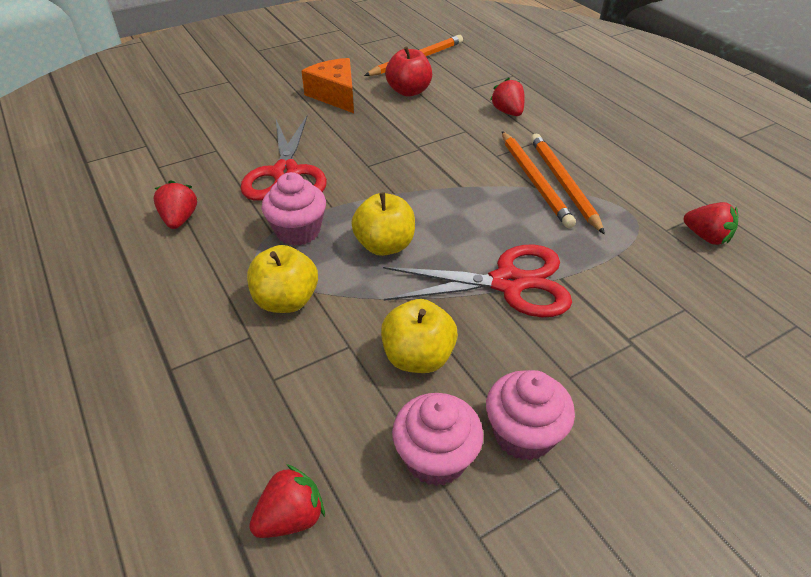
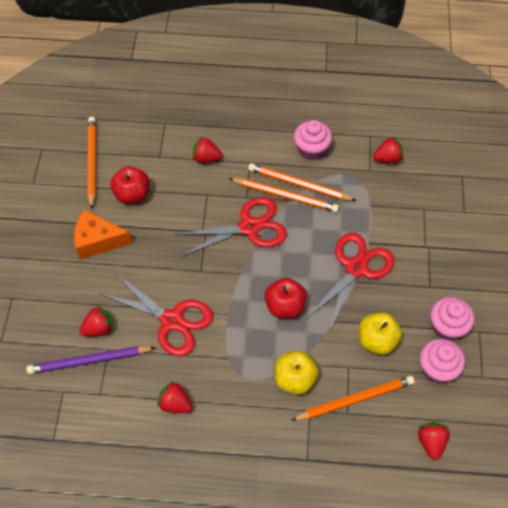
camera: 55 degrees left, 15 degrees up
(192, 145) = (89, 361): none -> purple pencil
(235, 135) = (98, 328): none -> red strawberry
(298, 231) = (238, 343): pink cupcake -> pink cupcake (311, 149)
(301, 377) = (355, 399): none -> orange pencil
(385, 245) = (285, 306): yellow apple -> red apple
(460, 173) = (249, 227): none -> red scissors

